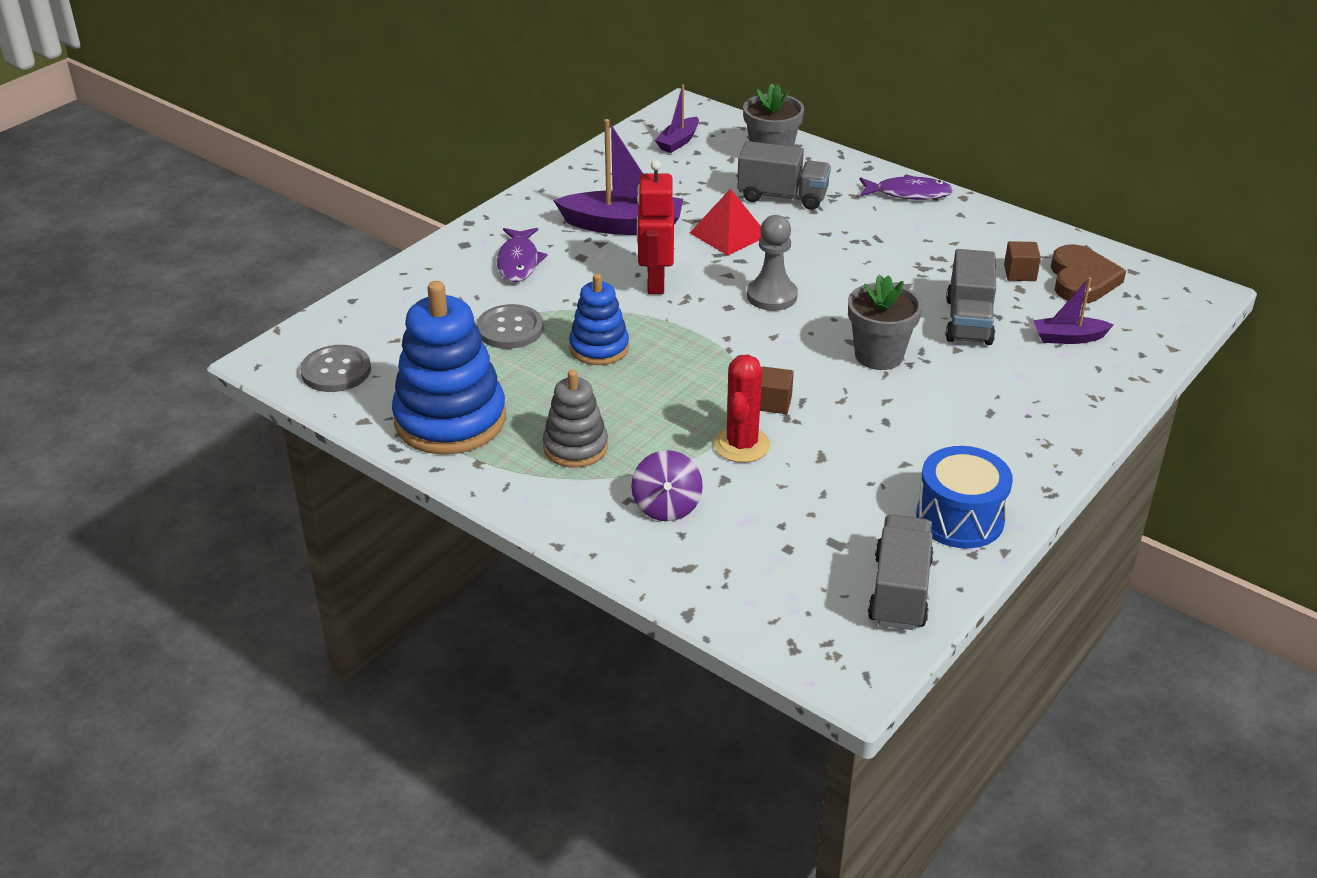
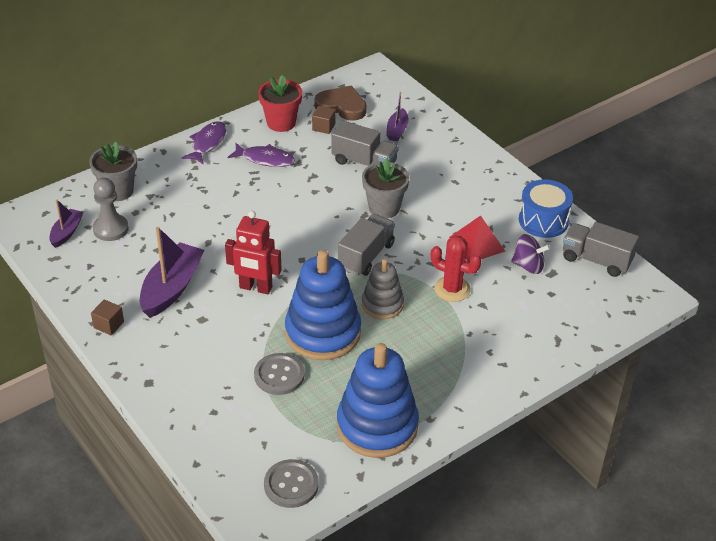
camera: 75 degrees left, 5 degrees up
(518, 262) = (191, 355): purple fish -> purple fish (265, 159)
(575, 447) = (429, 366): grey stacking toy -> grey stacking toy (382, 304)
(599, 348) = (323, 332): blue stacking toy -> blue stacking toy, size x1.76
(666, 506) = (501, 336): purple spinning top -> purple spinning top (528, 266)
(678, 142) = (66, 232): purple boat -> purple boat turned 120 degrees counterclockwise
(728, 234) = (212, 238): red pyramid -> red pyramid (477, 244)
(772, 296) = (299, 236): grey pawn -> grey pawn (111, 229)
(773, 403) = (415, 265): brown cube -> brown cube (109, 325)
(782, 196) = (177, 200): grey truck -> grey truck (366, 256)
(998, 238) = (281, 123): none -> red flower pot

